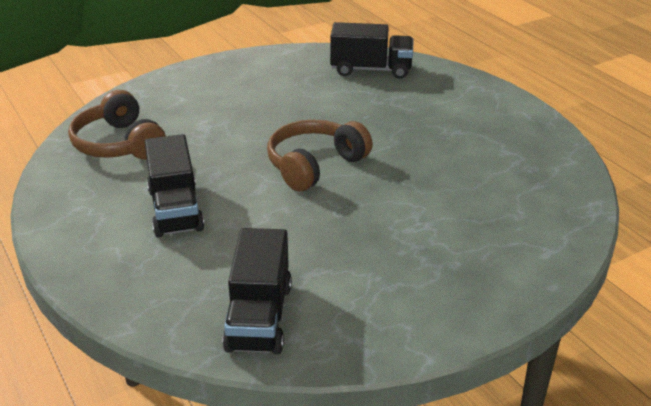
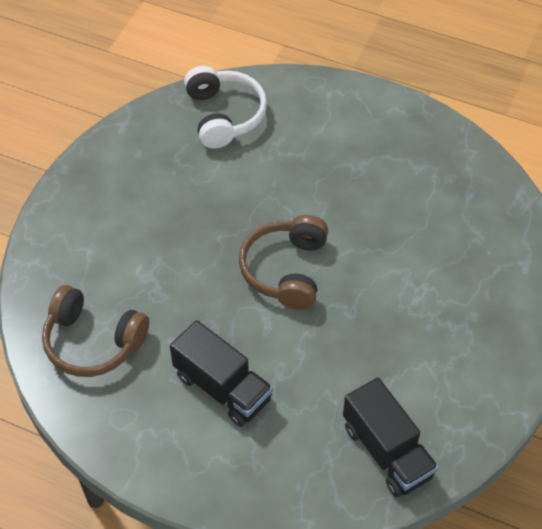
camera: 35 degrees left, 20 degrees up
(371, 70) = (224, 115): black truck -> white headphones

